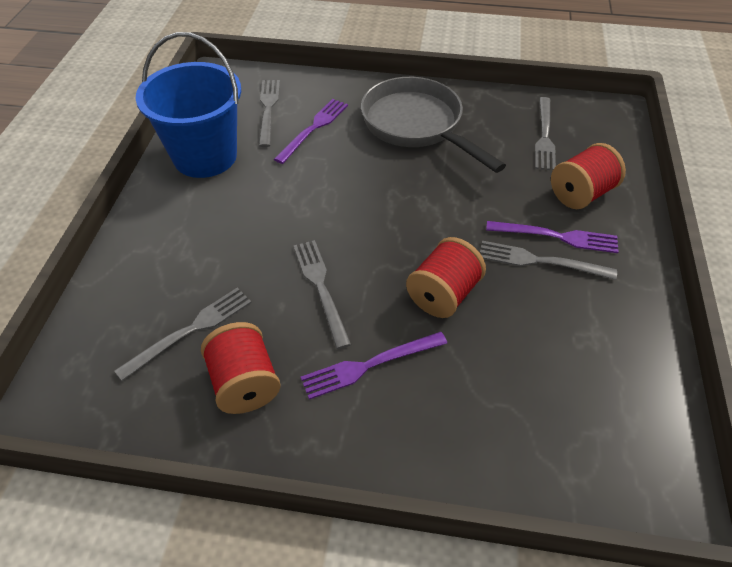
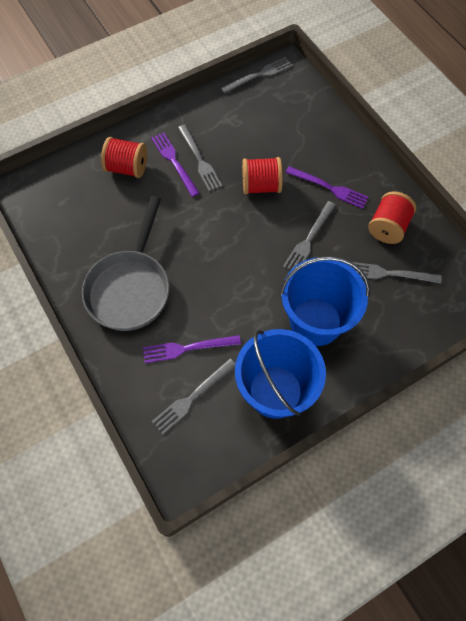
camera: 130 degrees left, 15 degrees up
(226, 225) = (315, 321): none -> blue bucket
(544, 136) = (82, 212): grey fork -> grey fork (259, 75)

